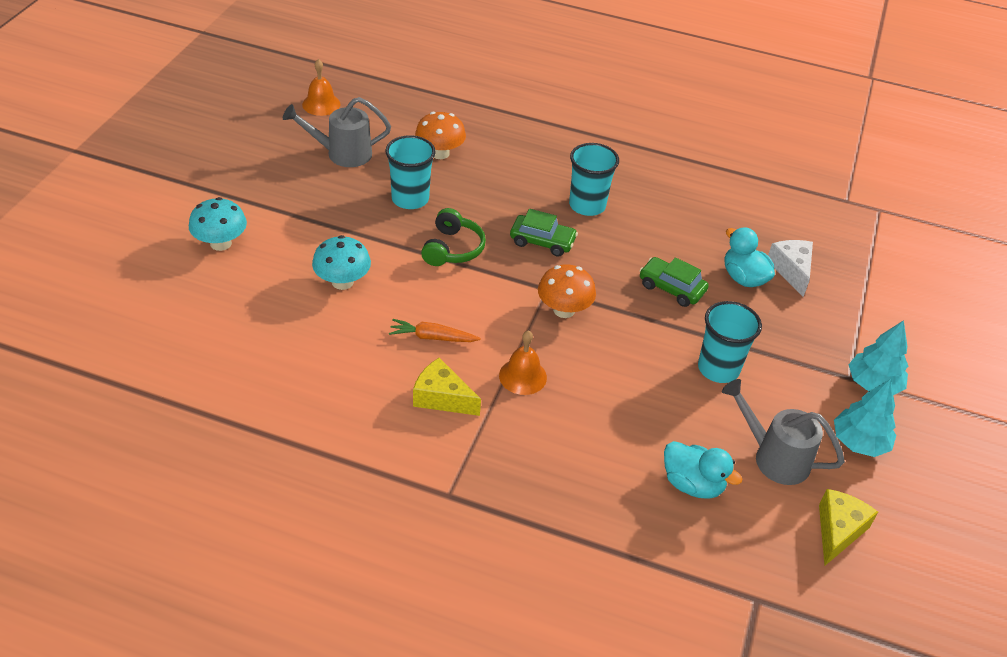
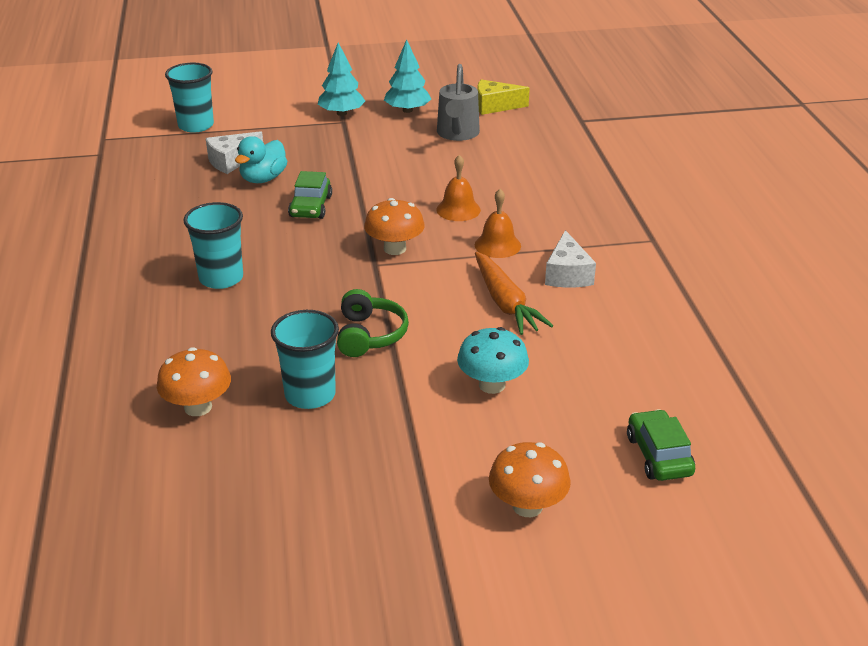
camera: 115 degrees left, 10 degrees down
(220, 243) = (527, 506): turquoise mushroom -> orange mushroom
(321, 104) = (151, 568): orange bell -> orange bell (458, 209)
(342, 154) = (262, 489): grey watering can -> none
(432, 337) = (505, 303): orange carrot -> orange carrot, size x1.51
(442, 398) = (567, 274): yellow cheese -> white cheese
(453, 249) = (369, 335): green headphones -> green headphones turned 105 degrees clockwise
(542, 241) = (306, 287): green car -> green car (659, 455)
(692, 484) = (518, 155): turquoise duck -> none
(718, 368) = (390, 168): turquoise cup -> turquoise cup (196, 125)

